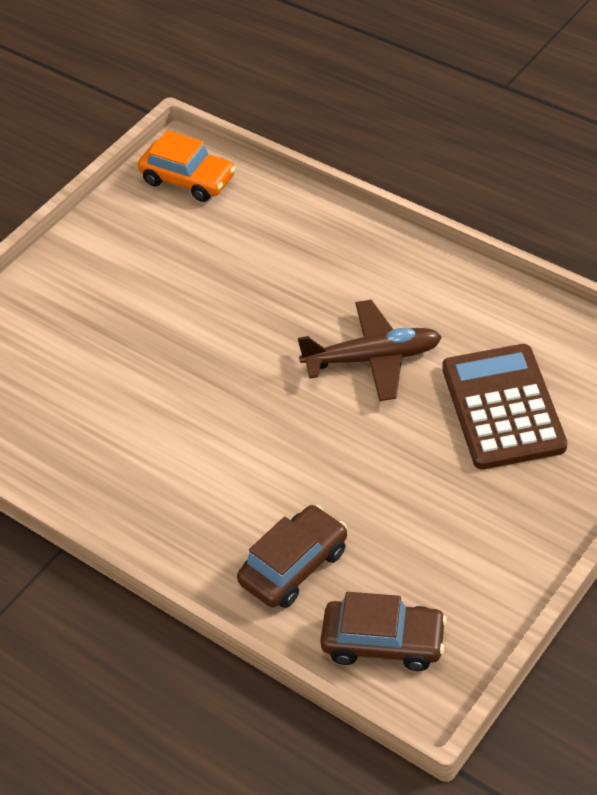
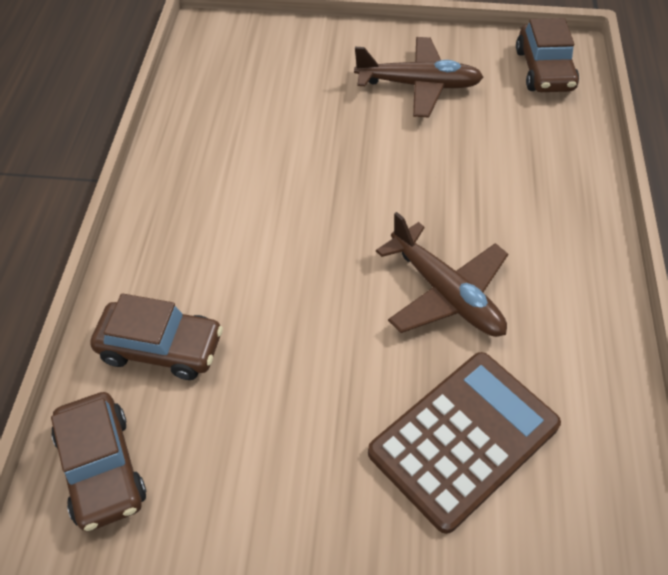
camera: 55 degrees right, 5 degrees up
(134, 270) = (419, 85): none -> brown plane
(188, 179) = (544, 70): orange car -> brown car

